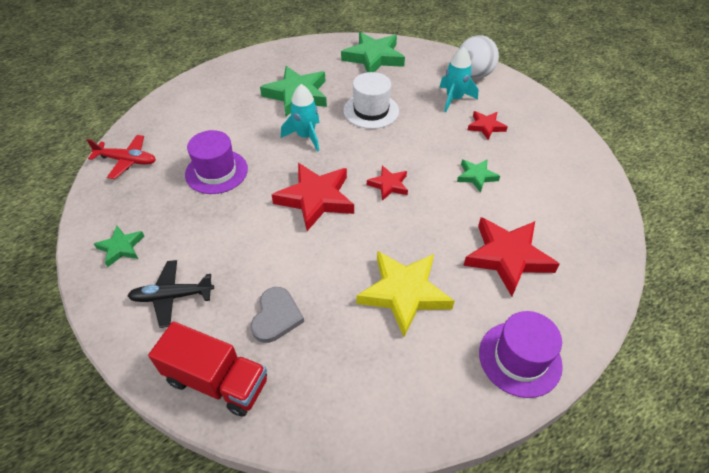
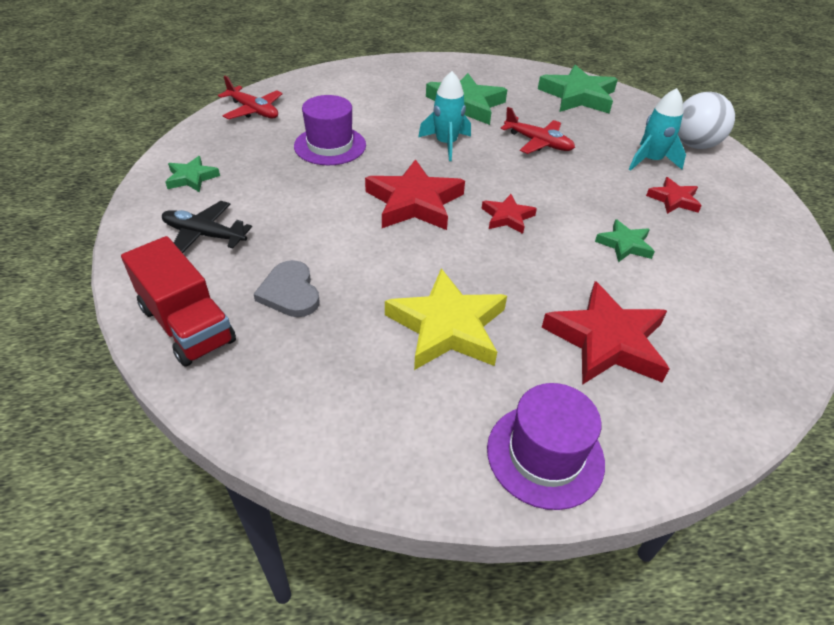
camera: 25 degrees right, 5 degrees down
(276, 316) = (290, 292): grey heart -> grey heart turned 120 degrees clockwise
(371, 111) = (538, 143): white hat -> red plane

